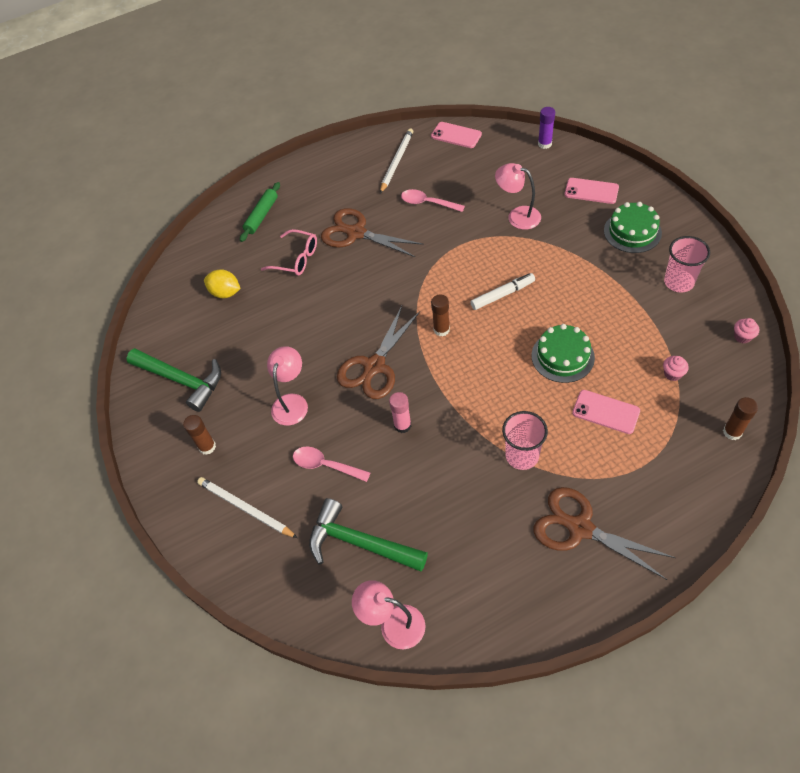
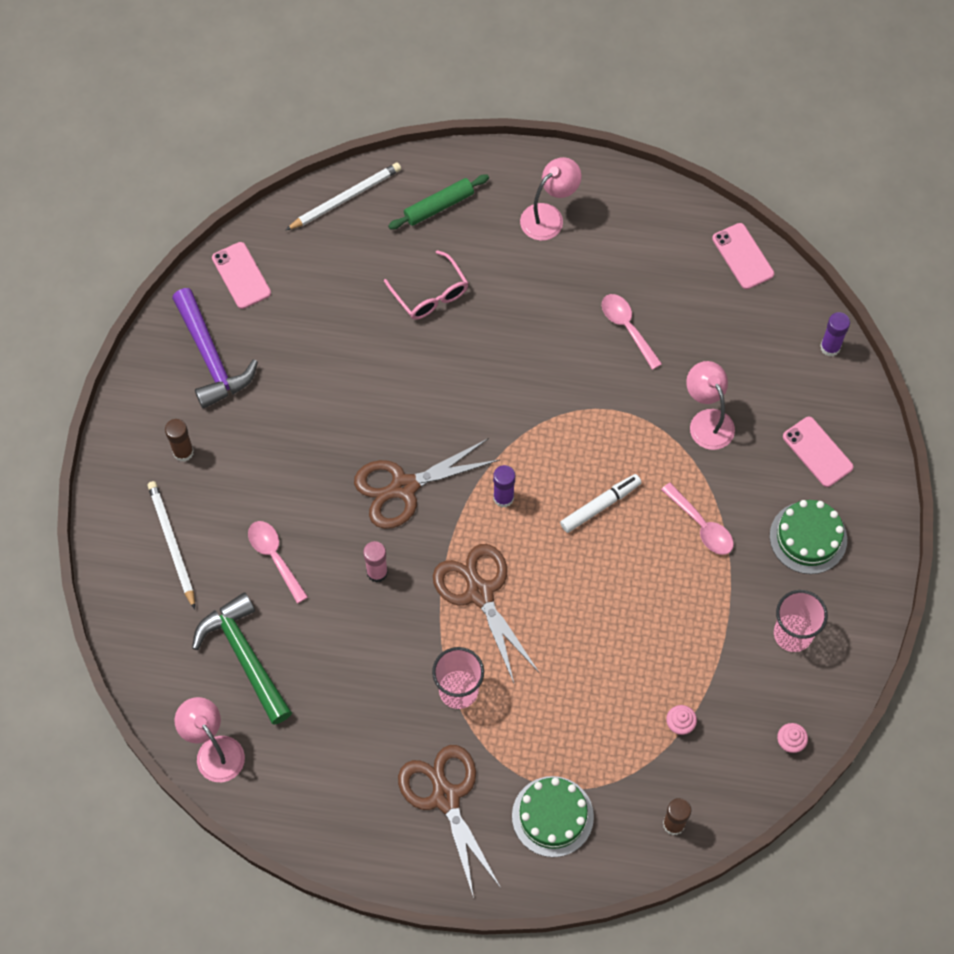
camera: 30 degrees right, 10 degrees up
(181, 380) = (211, 357): green hammer -> purple hammer
(225, 293) = (327, 282): yellow lemon -> none
(292, 402) = (295, 465): pink lamp -> pink lamp (549, 216)
(356, 233) = (518, 309): brown scissors -> brown scissors (480, 593)
(396, 162) = (643, 243): white pencil -> white pencil (345, 198)
(441, 330) = (503, 498): brown glue stick -> purple glue stick
(502, 295) = (600, 506): white marker -> white marker turned 45 degrees counterclockwise
(562, 356) = (593, 622): green cake -> green cake (552, 816)
(569, 265) = (701, 526): none -> pink spoon
(605, 412) = (577, 710): pink phone -> pink phone (241, 275)

